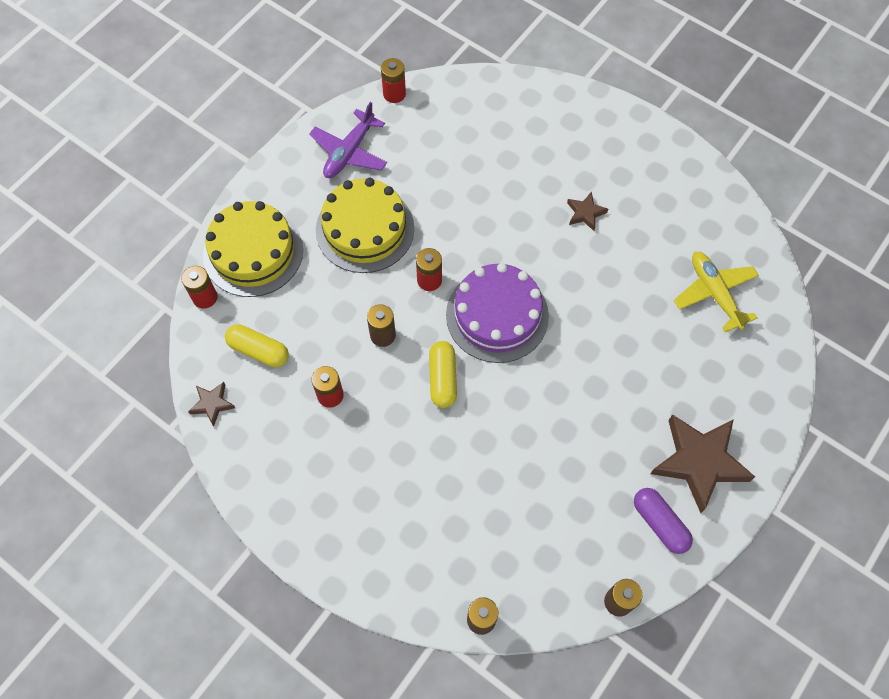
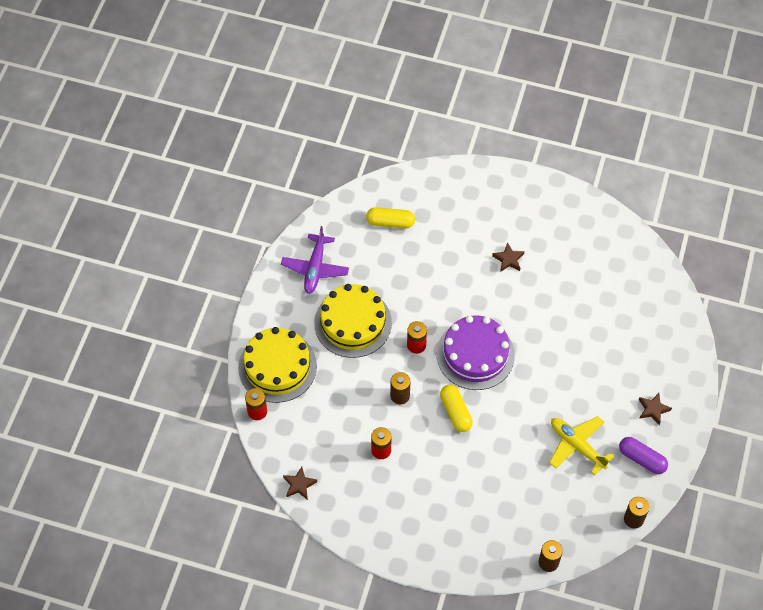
camera: 20 degrees left, 5 degrees down
(259, 351) = (315, 436): yellow capsule -> yellow capsule (390, 222)
(394, 94) = (329, 212): red battery -> none
(699, 462) = (653, 409): brown star -> brown star, size x0.47
(714, 293) = (621, 289): yellow plane -> yellow plane (577, 446)

